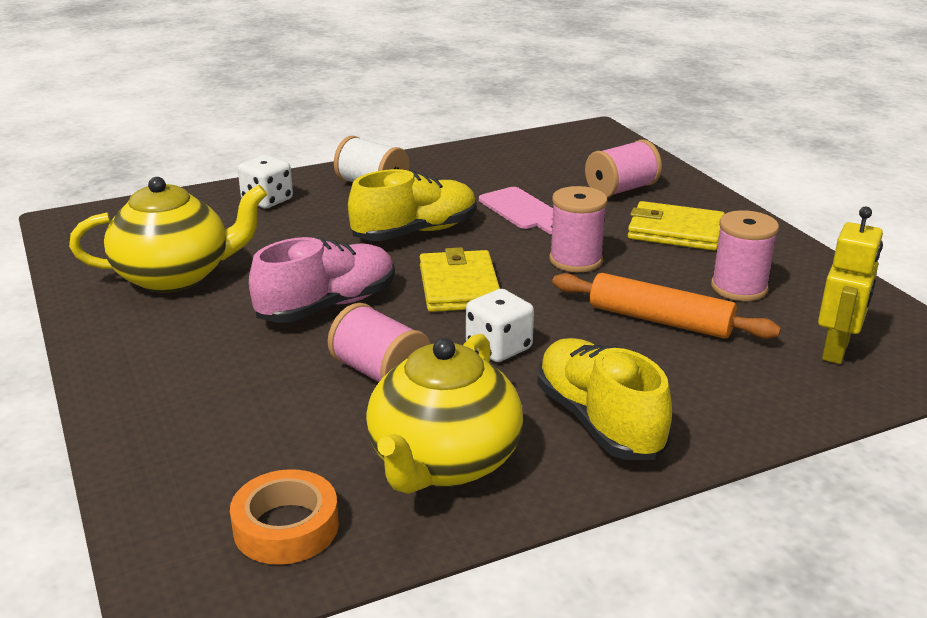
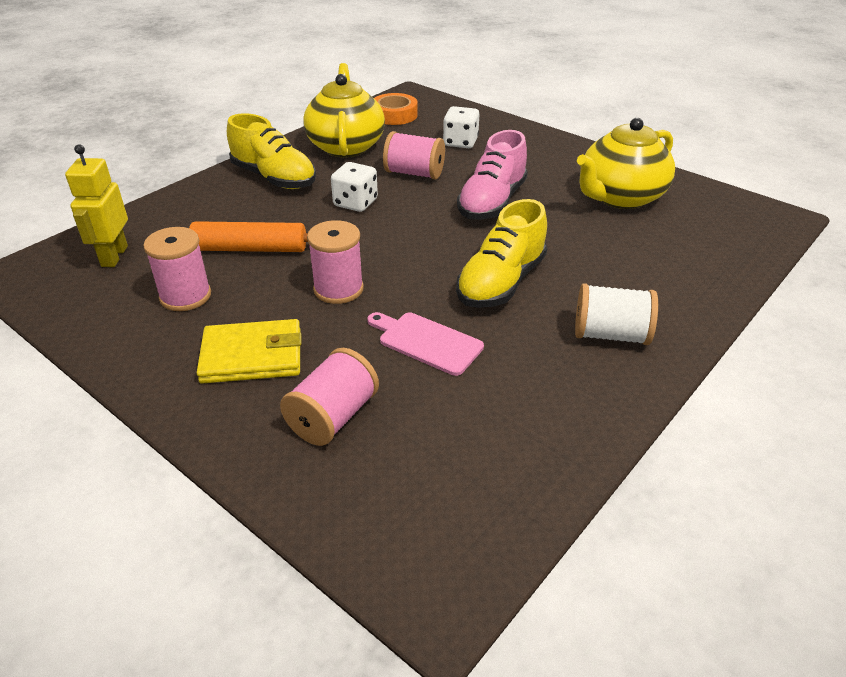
camera: 155 degrees right, 10 degrees up
(267, 200) = (675, 284): white dice -> white dice (460, 142)
(459, 286) = (416, 239): yellow wallet -> none

